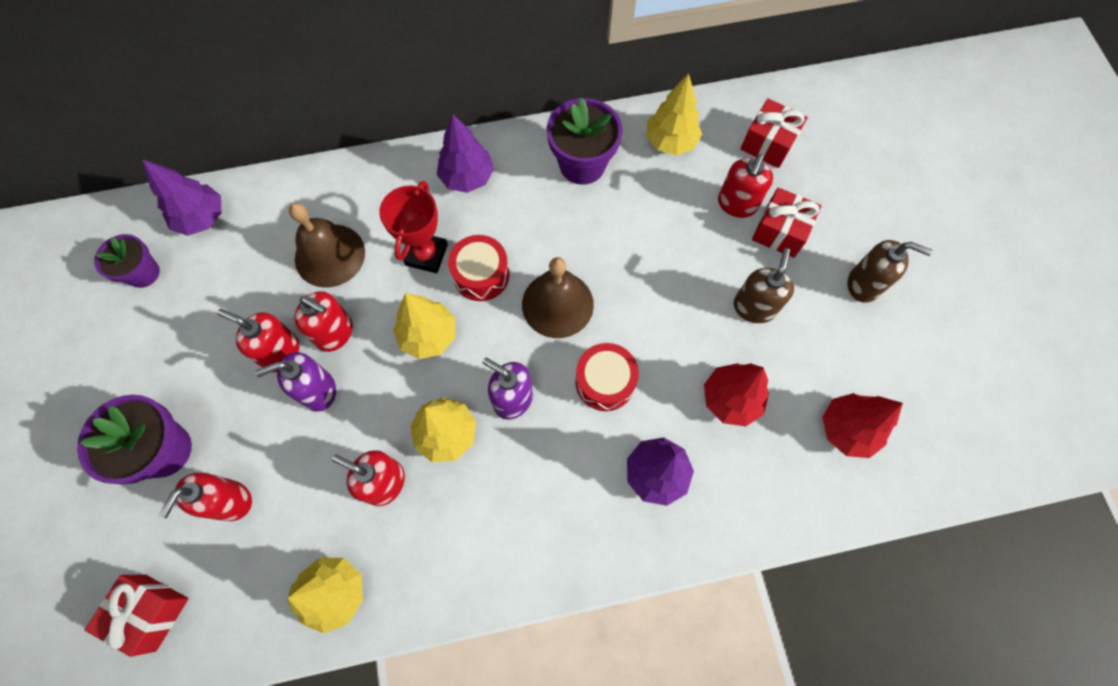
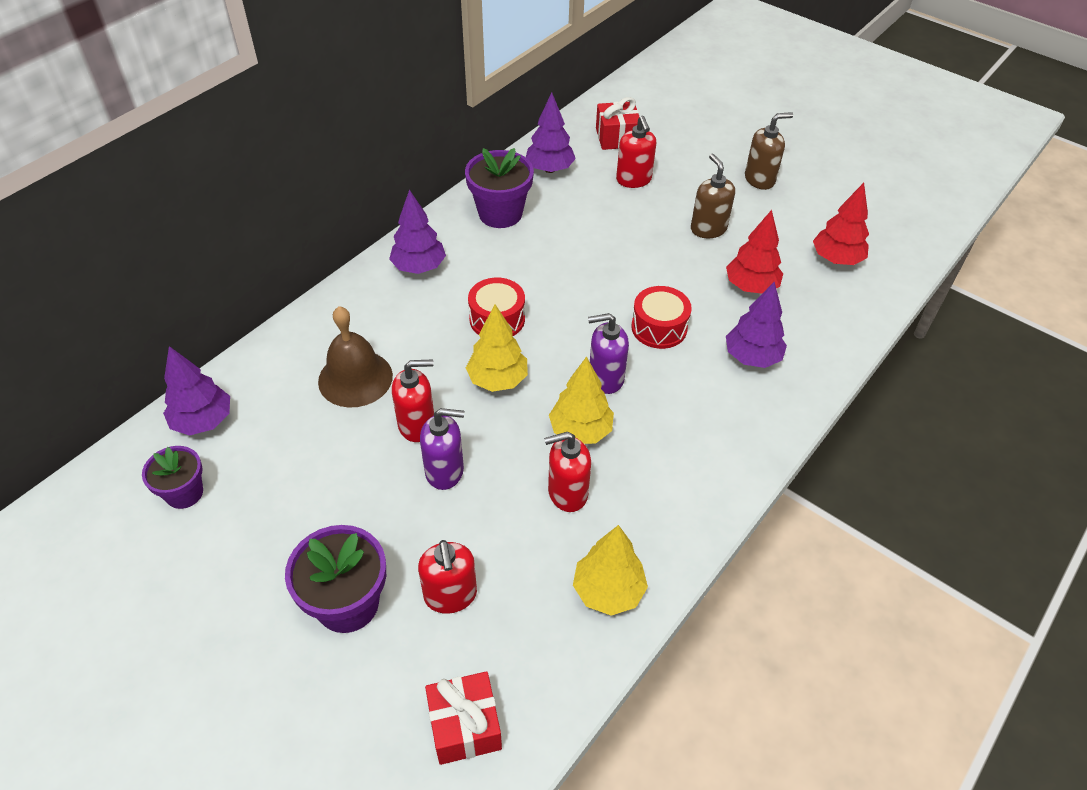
camera: 40 degrees left, 20 degrees down
(281, 352) = (383, 467): red soap dispenser -> none
(318, 391) = (445, 471): purple soap dispenser -> purple soap dispenser turned 120 degrees counterclockwise
(426, 255) = (439, 331): red trophy -> none
(557, 304) = (574, 303): brown bell -> none
(670, 142) = (549, 169): yellow tree -> purple tree
(780, 231) = (678, 180): red gift -> none

